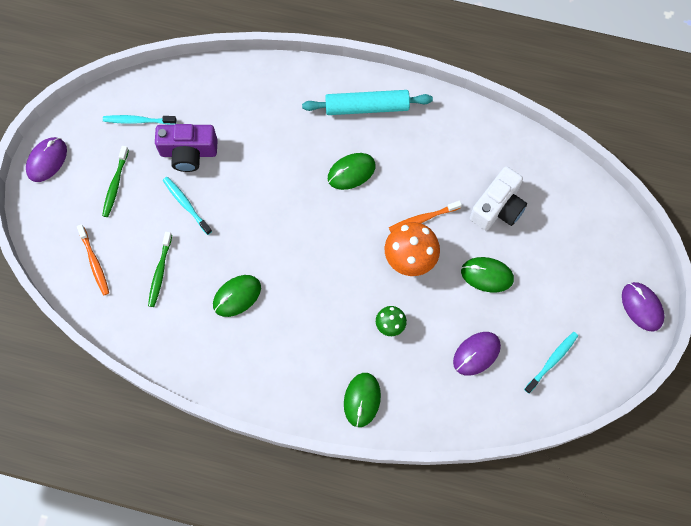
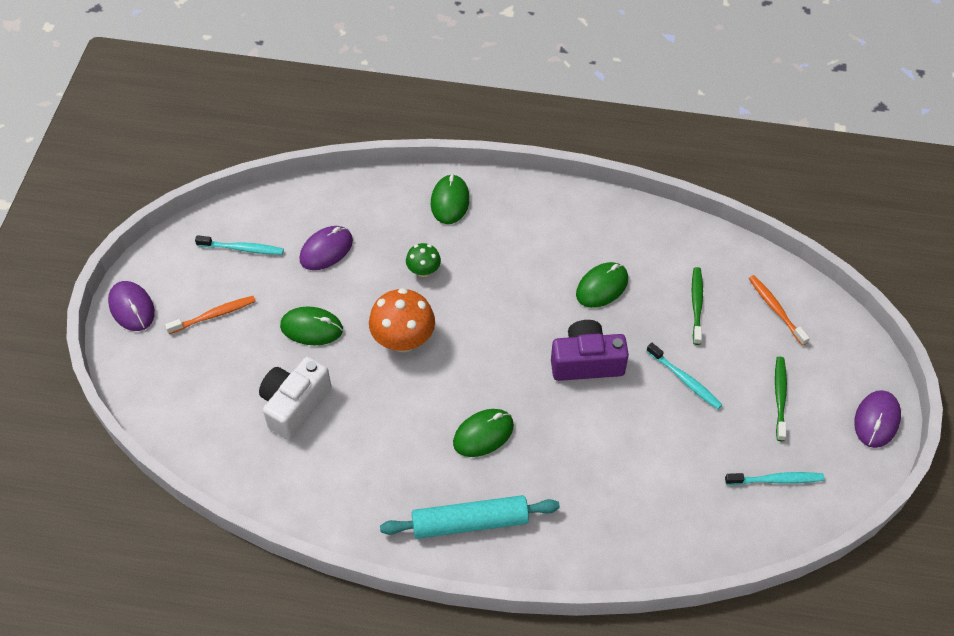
camera: 175 degrees right, 15 degrees down
(188, 152) = (698, 443): purple camera -> purple camera (586, 362)
(423, 218) = (389, 385): orange toothbrush -> orange toothbrush (214, 315)
(552, 361) = (242, 249): turquoise toothbrush -> turquoise toothbrush turned 120 degrees counterclockwise

